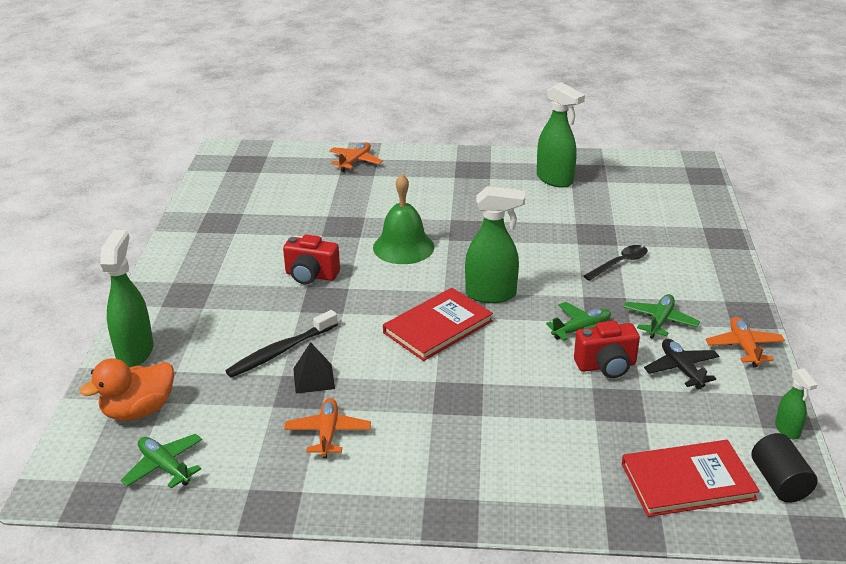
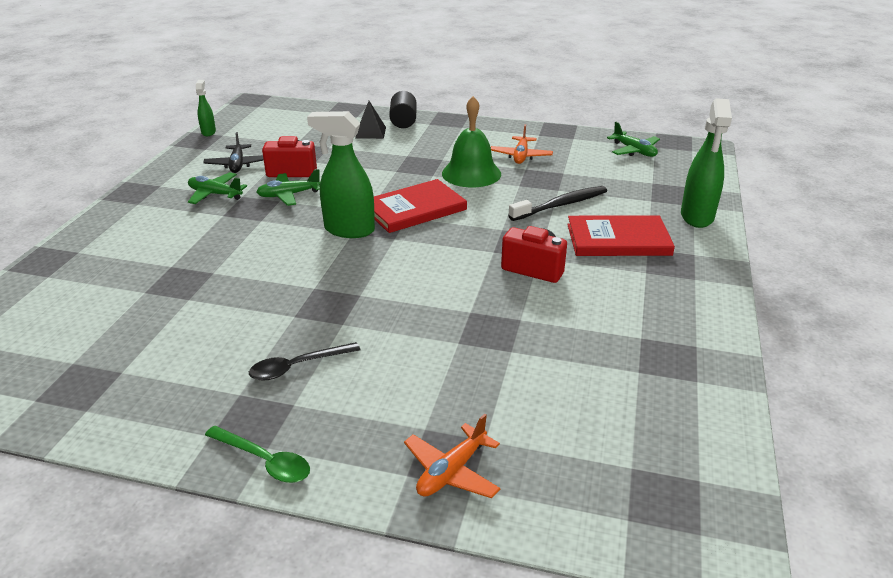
camera: 170 degrees left, 0 degrees up
(138, 410) = (669, 179): orange duck -> none
(314, 378) = (531, 185): black pyramid -> black pyramid (370, 132)
(403, 247) = (419, 291): green bell -> green bell (471, 173)
(453, 156) = (264, 461): none -> green spoon
(555, 180) = (144, 376): green spray bottle -> none
(620, 263) = (192, 245): black spoon -> black spoon (297, 367)
(660, 321) = (215, 194): green plane -> green plane turned 75 degrees clockwise
(687, 481) = (299, 120): red book -> red book (618, 239)
(744, 347) = (171, 172): orange plane -> none
(779, 482) = (246, 115): black cylinder -> black cylinder (403, 121)

